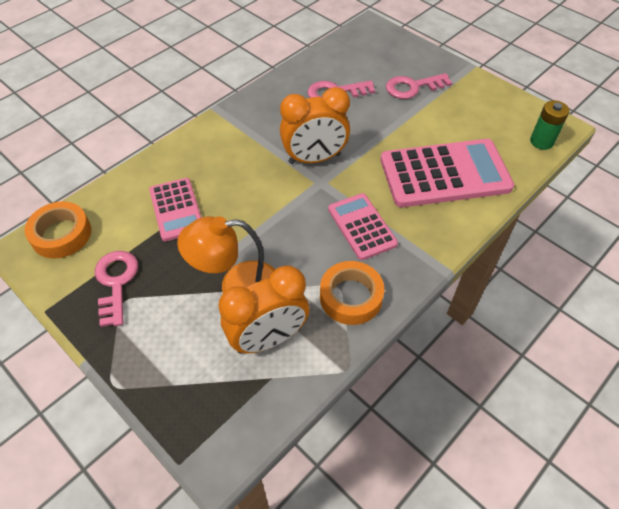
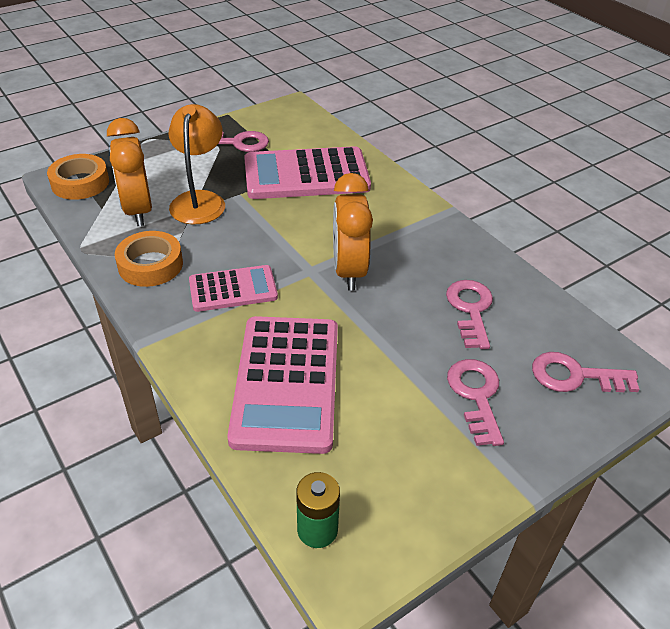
camera: 100 degrees right, 10 degrees down
(61, 234) = (300, 120): orange tape -> orange tape (80, 183)
(176, 209) = (306, 175): pink calculator -> pink calculator, size x1.74
(378, 49) = (575, 376): none -> pink key

